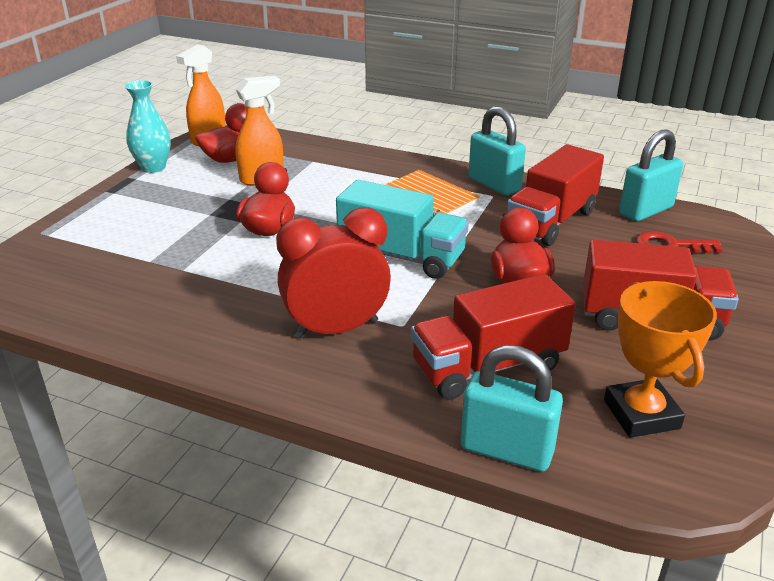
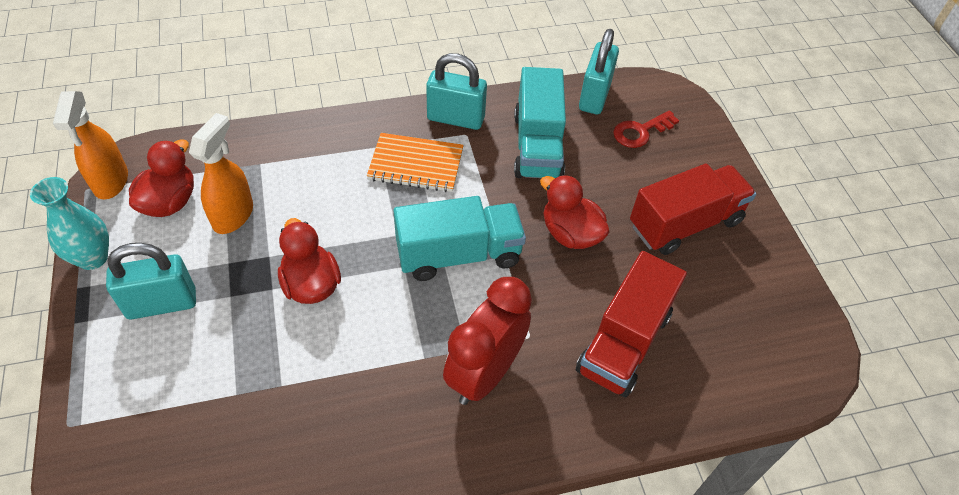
camera: 40 degrees left, 20 degrees up
(506, 450) = (699, 416): turquoise padlock -> turquoise padlock (162, 303)
(551, 221) = (537, 146): red truck -> turquoise truck
(641, 414) = (747, 325): orange trophy -> none

